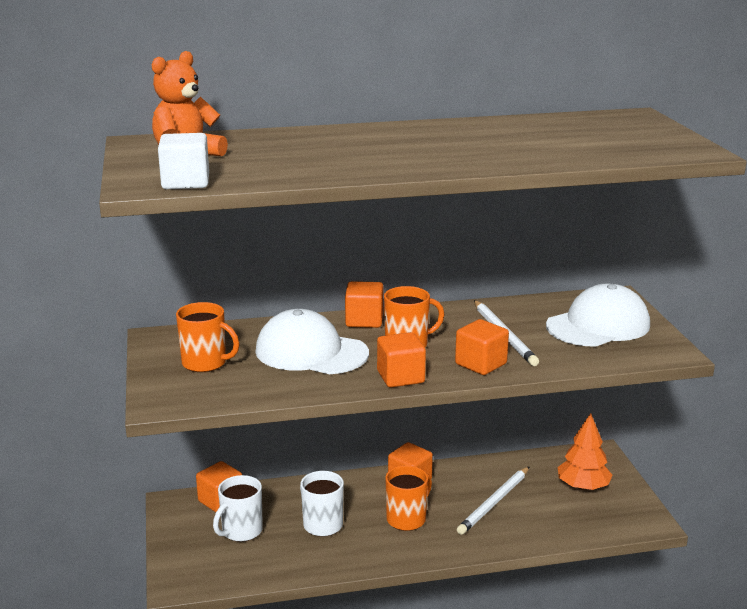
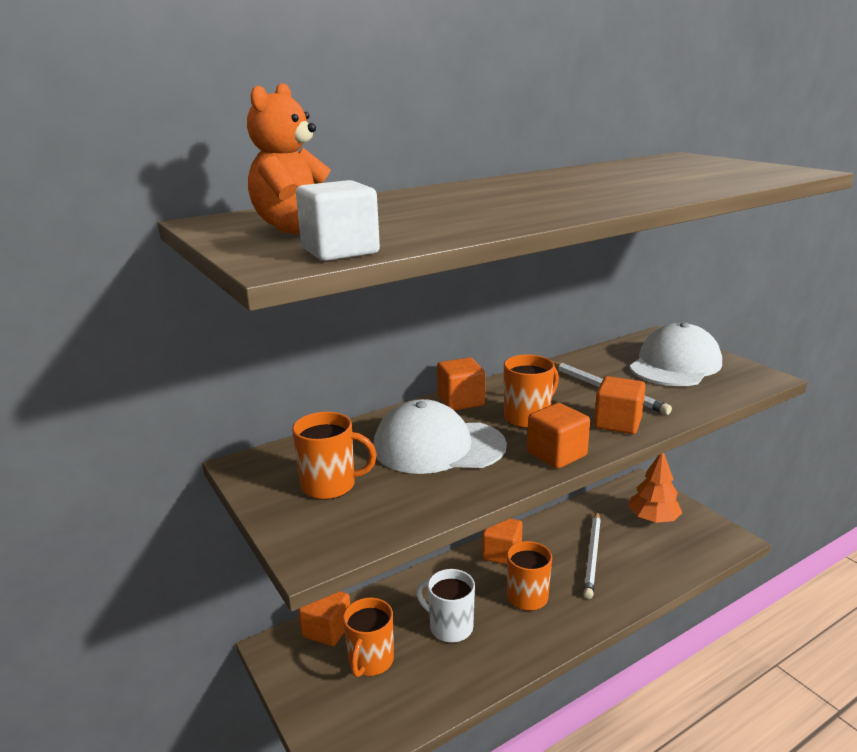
camera: 20 degrees left, 0 degrees up
(241, 531) = (370, 661): white mug -> orange mug

